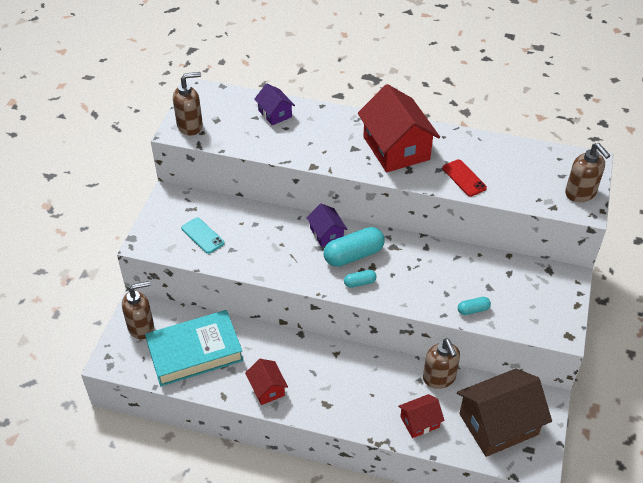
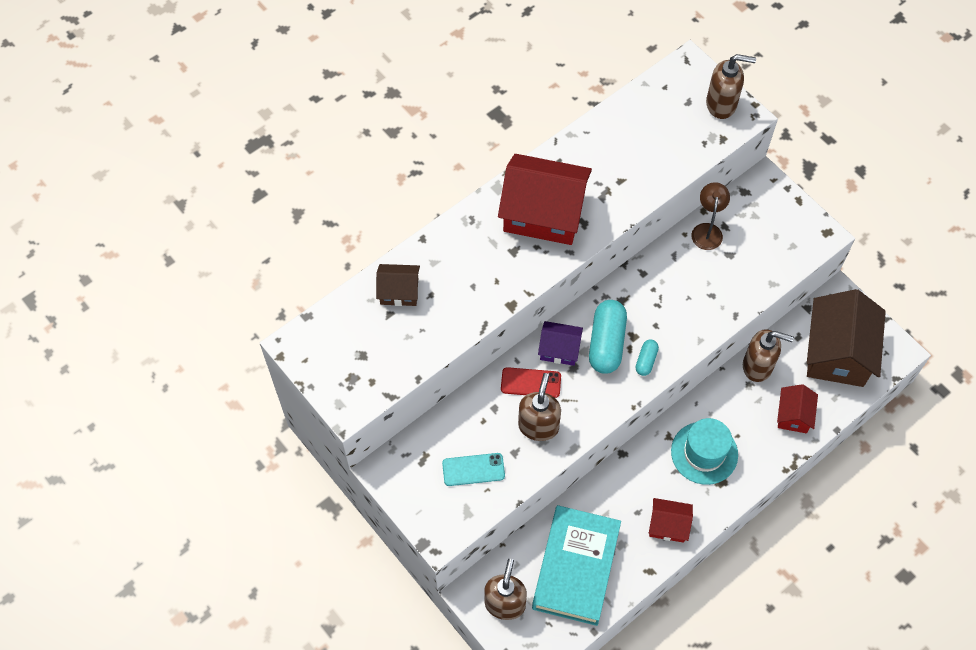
camera: 55 degrees left, 15 degrees up
(190, 126) = (351, 387): brown soap dispenser -> brown soap dispenser (538, 426)
(275, 113) = (399, 291): purple house -> brown house
(341, 381) = (704, 453): none -> turquoise hat
(464, 178) = (630, 183): red phone -> red phone (530, 383)
(473, 310) = (746, 287): turquoise capsule -> none
(495, 265) = (707, 230): none -> brown lamp

